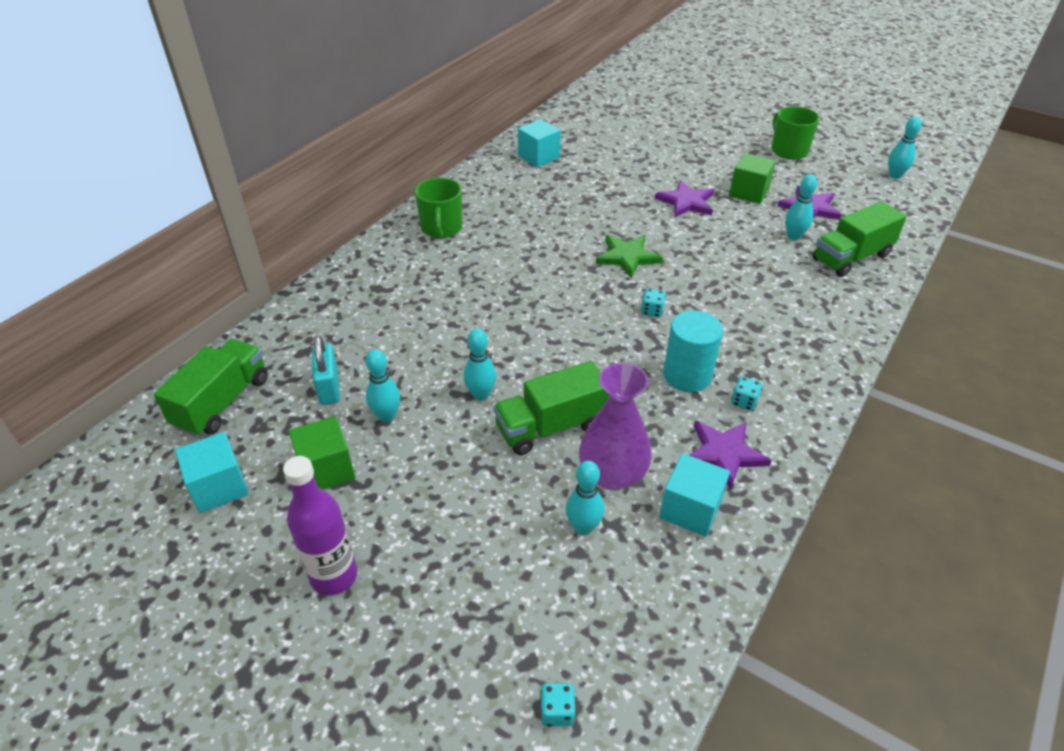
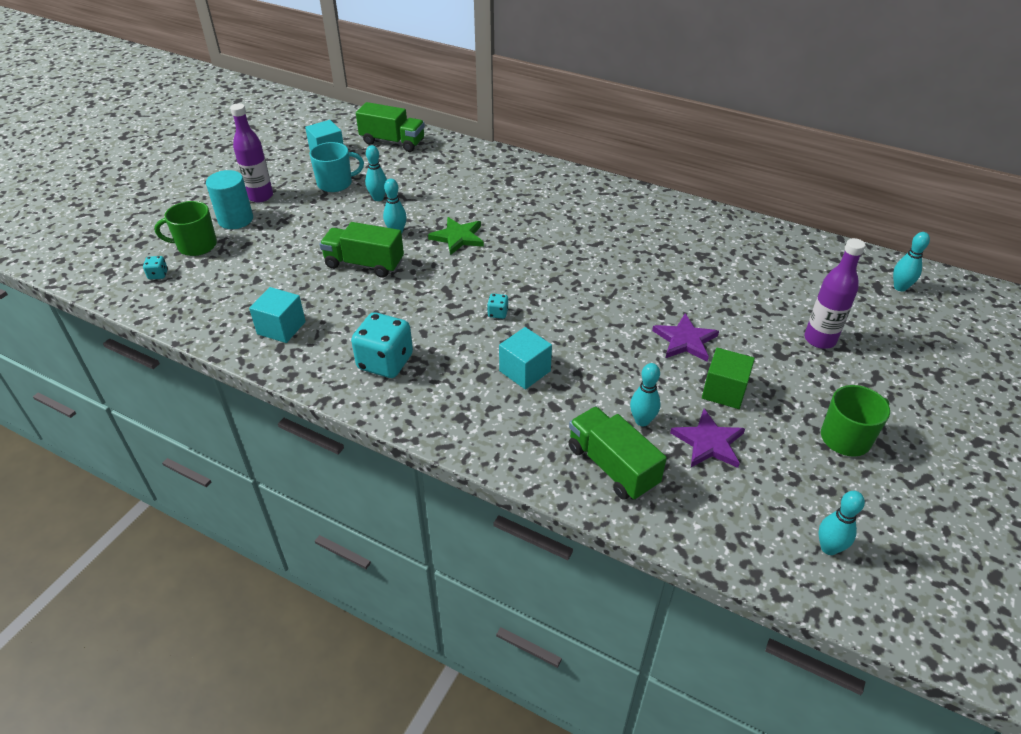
camera: 85 degrees right, 0 degrees up
(326, 469) = (336, 183): green cube -> turquoise mug
(329, 387) = (404, 174): turquoise padlock -> none
(441, 228) = (593, 198): green mug -> green mug (196, 246)
(539, 157) = (734, 241): turquoise cube -> turquoise cube (525, 371)
(551, 426) = (364, 264): green truck -> green truck turned 45 degrees counterclockwise
(583, 527) = (275, 281): turquoise bowling pin -> turquoise bowling pin (900, 287)
(612, 475) = (317, 292): purple vase -> none
(627, 257) = (575, 299): green star -> green star (458, 237)
(679, 141) = (819, 339): none -> purple bottle
(687, 375) = (417, 331): turquoise cylinder -> turquoise cylinder (235, 219)
(724, 454) = (330, 347): purple star -> none
(744, 402) = (385, 362): turquoise dice -> turquoise dice, size x2.30

